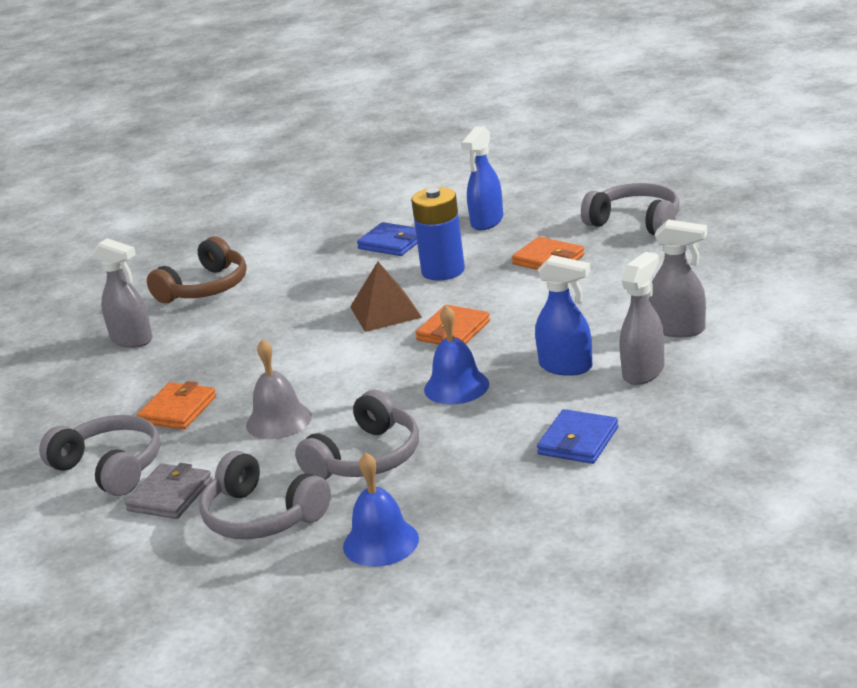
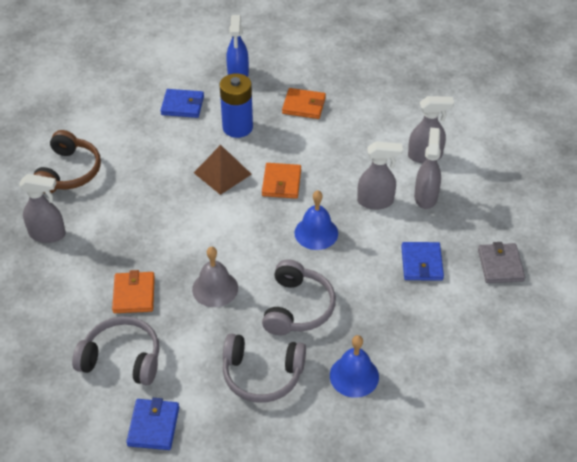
camera: 30 degrees left, 20 degrees up
(88, 539) = (153, 426): none -> blue wallet
(170, 495) = (185, 373): grey wallet -> grey wallet (500, 265)
(566, 367) = (375, 201): blue spray bottle -> grey spray bottle
(636, 222) = (340, 62): grey headphones -> none

